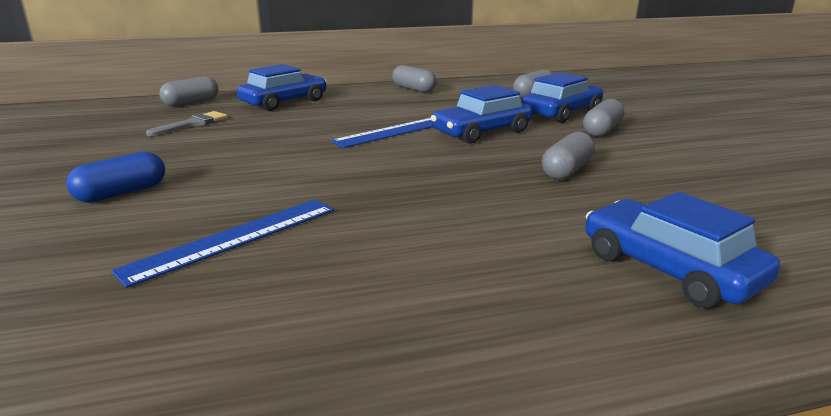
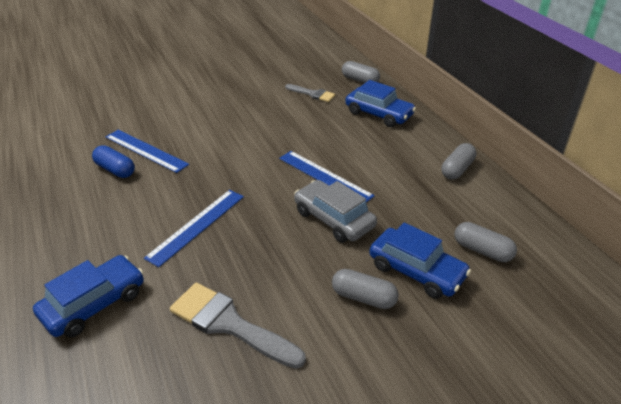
camera: 80 degrees right, 15 degrees up
(121, 193) = (198, 107): blue capsule -> blue capsule (115, 170)
(481, 132) = (334, 219): blue car -> grey car
(482, 197) = (197, 226): none -> blue ruler
(566, 170) = (249, 267): grey capsule -> none
(664, 182) = (229, 324): none -> grey brush

